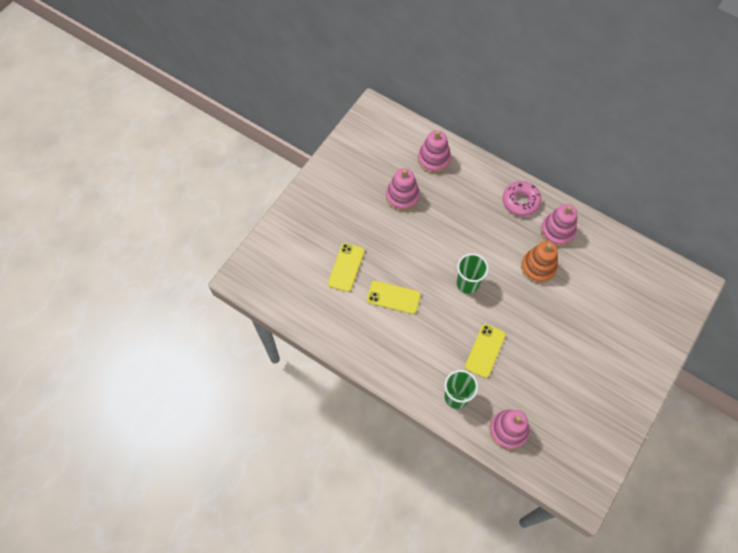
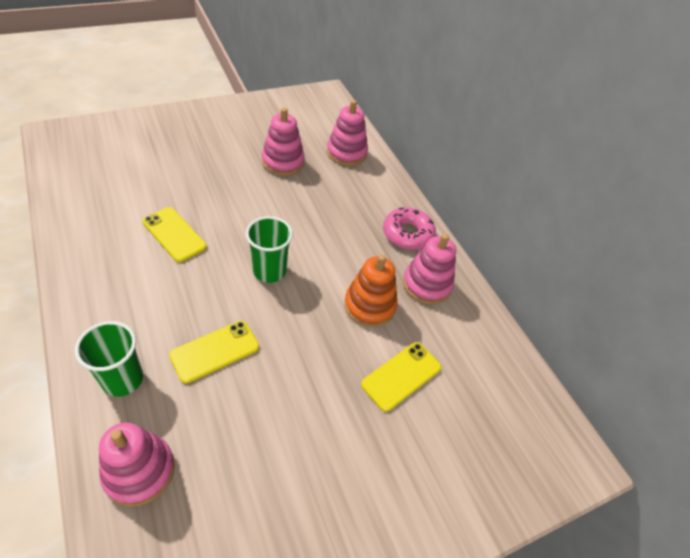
camera: 25 degrees right, 15 degrees down
(346, 267) = (159, 182): yellow phone -> yellow phone (401, 376)

